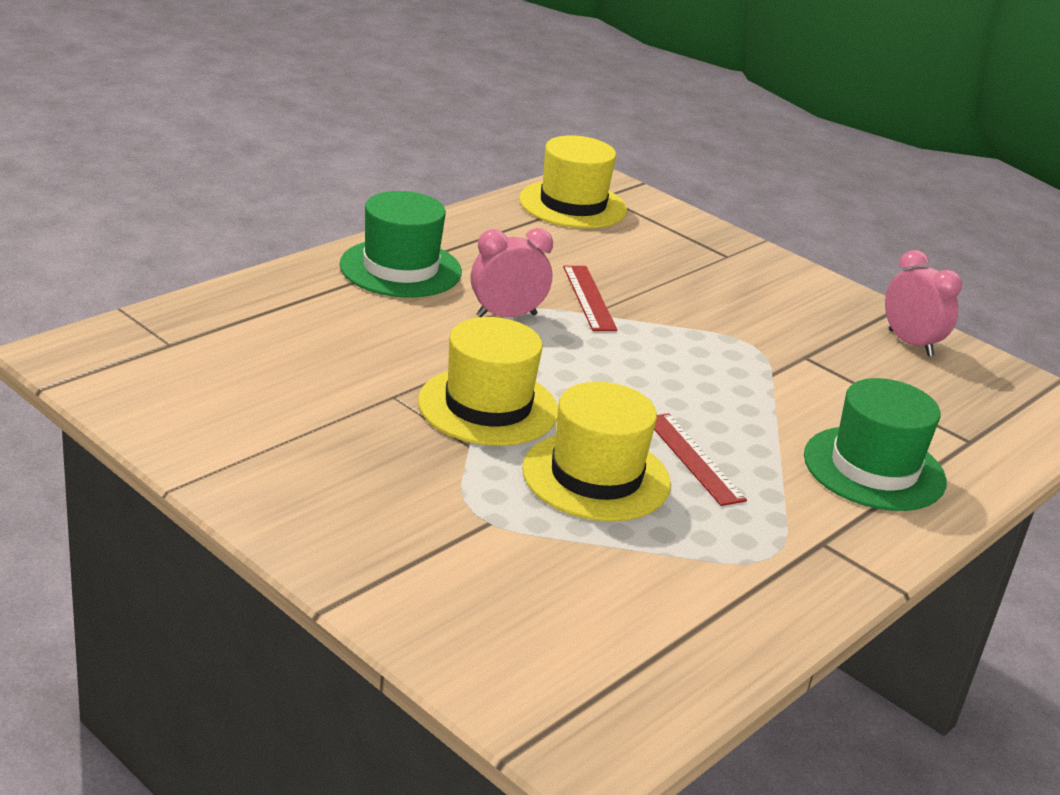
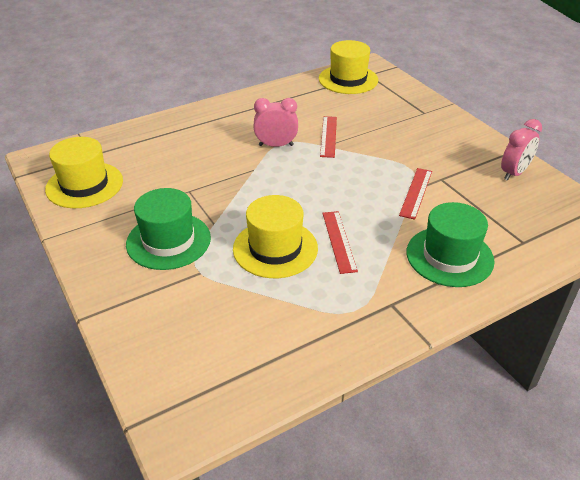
camera: 20 degrees right, 10 degrees up
(400, 268) = (232, 115): green hat -> green hat (168, 241)
(488, 406) = (236, 200): yellow hat -> yellow hat (84, 185)
(776, 379) = (416, 193): none -> red ruler
(910, 343) = (514, 173): pink clock -> pink clock turned 60 degrees clockwise

